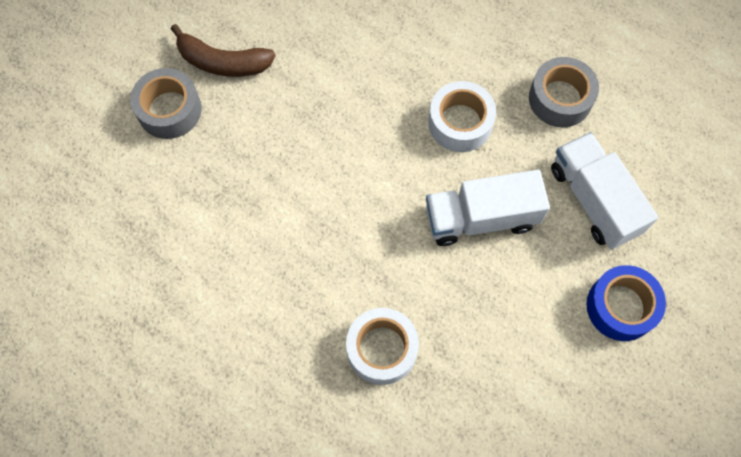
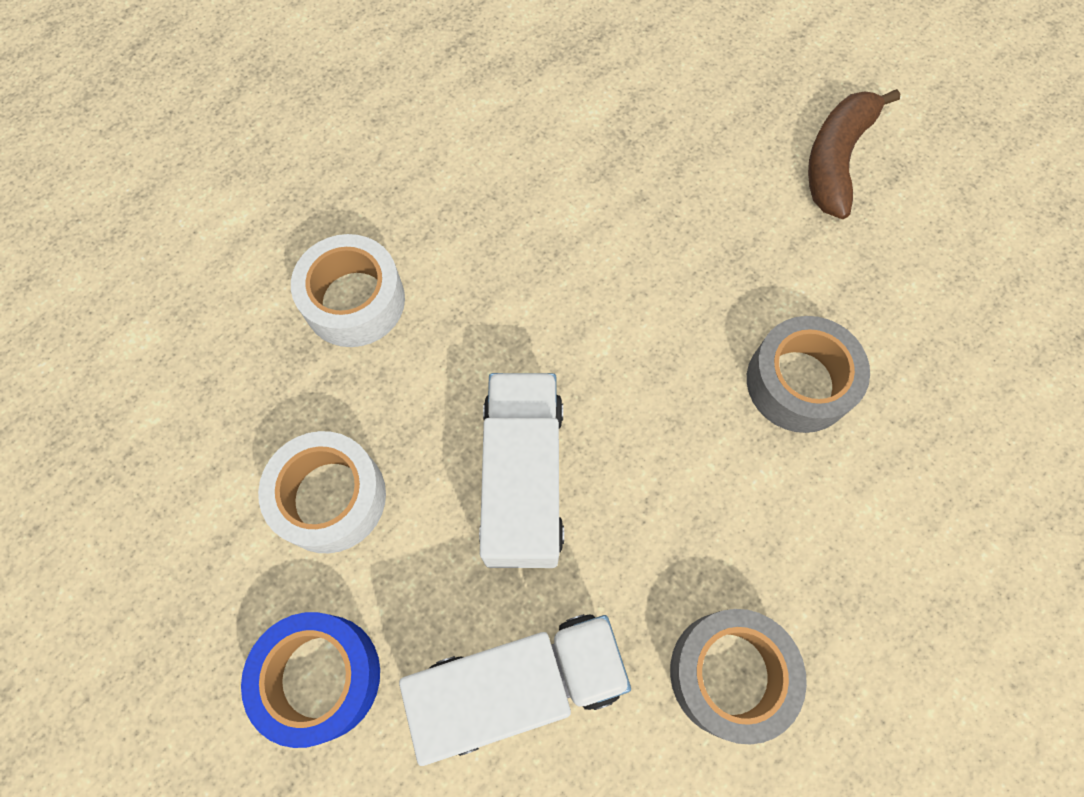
camera: 100 degrees right, 0 degrees up
(169, 110) = (762, 90): grey tape -> grey tape (798, 382)
(460, 123) = (699, 482): white tape -> white tape (330, 497)

